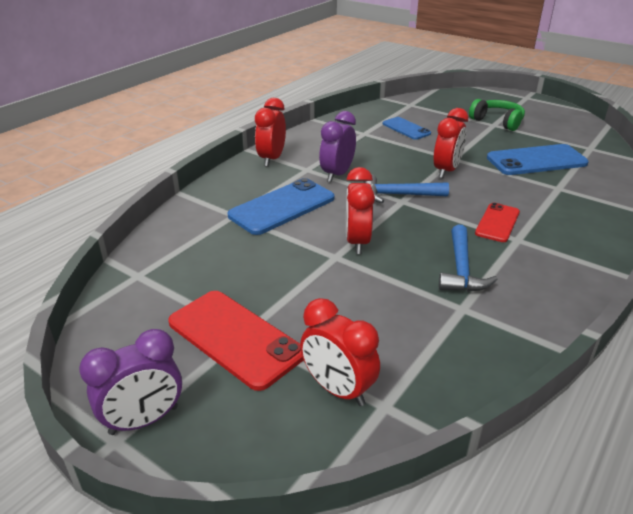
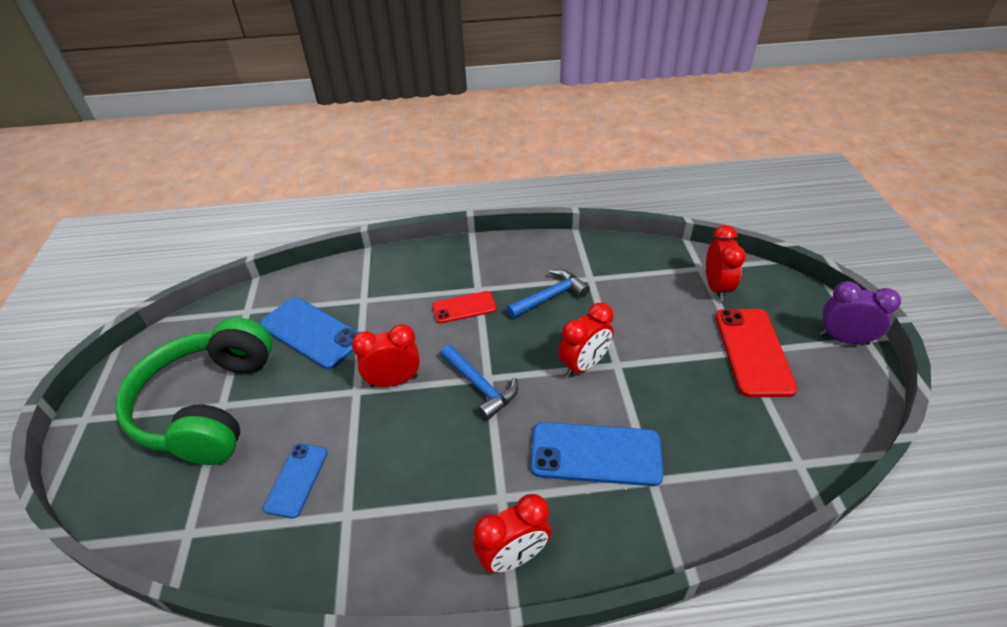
camera: 130 degrees left, 10 degrees up
(337, 174) = (486, 460): purple clock -> none
(497, 121) = (208, 406): green headphones -> green headphones, size x2.00

